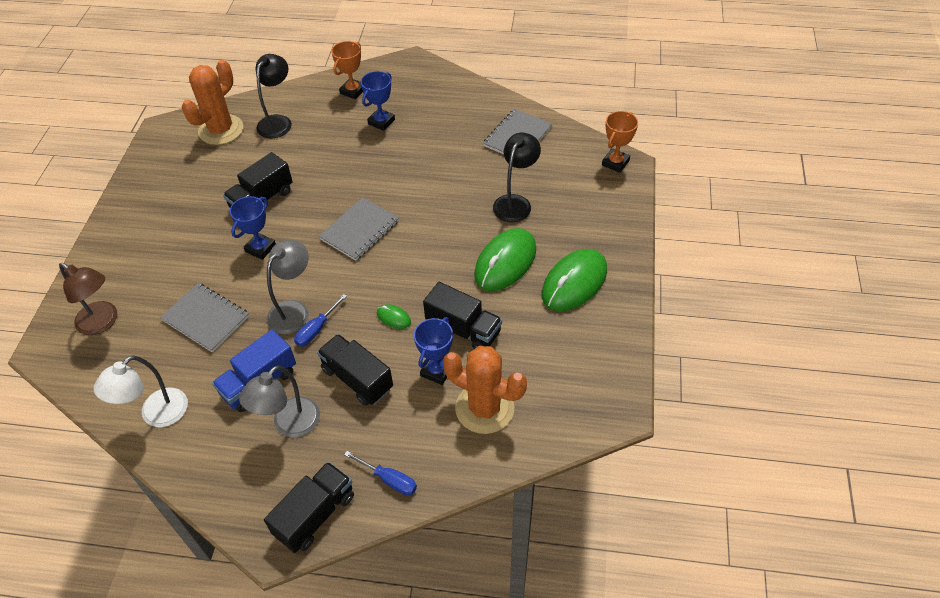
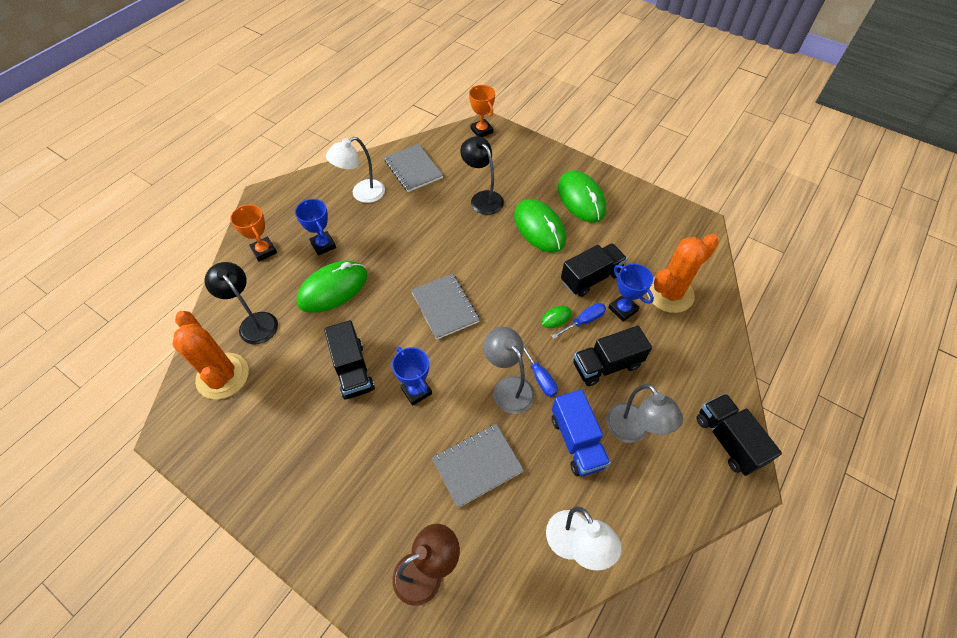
camera: 65 degrees left, 5 degrees up
(337, 150) = (333, 289): none -> green mouse
(389, 480) = (712, 377): blue screwdriver -> blue screwdriver (584, 321)
(458, 117) = (362, 194): none -> white lamp

